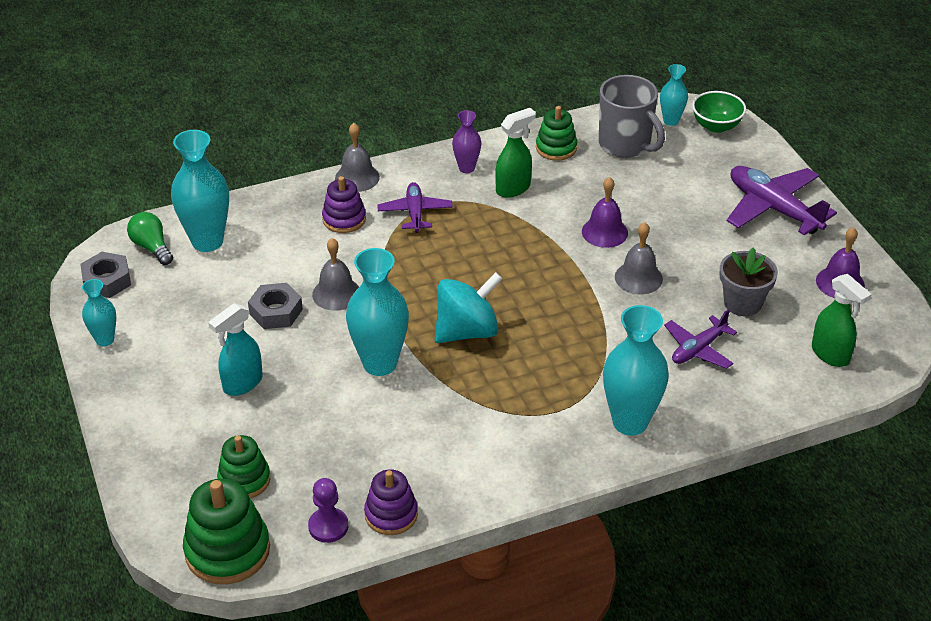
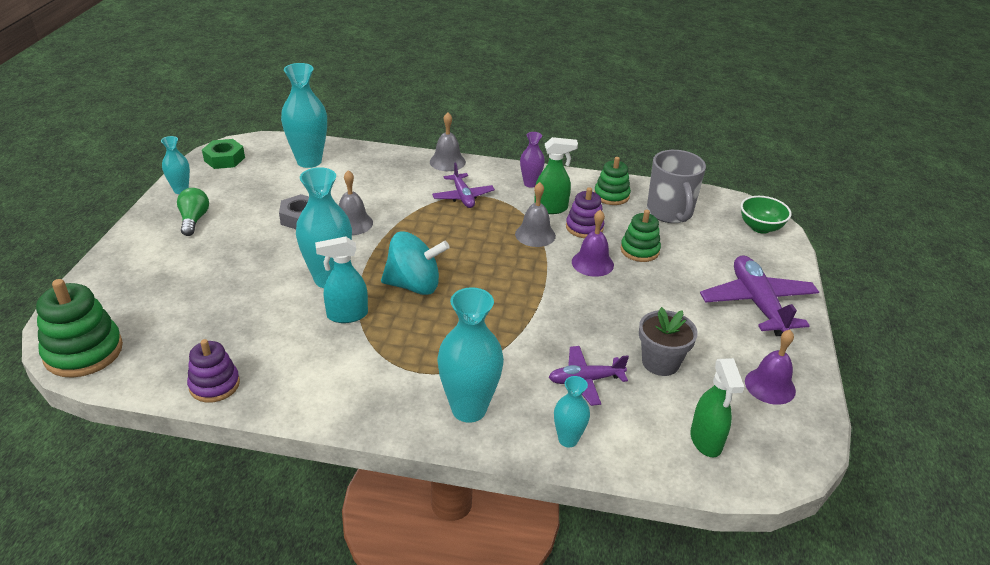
camera: 30 degrees right, 5 degrees down
(107, 280) = (224, 159): grey nut -> green nut
(152, 247) = (273, 152): green light bulb -> green light bulb (194, 220)
(242, 383) = (226, 251): turquoise spray bottle -> turquoise spray bottle (347, 315)
(244, 480) = (152, 311): green stacking toy -> green stacking toy (639, 250)
(328, 526) = (164, 370): purple pawn -> none
(344, 219) = (410, 182): purple stacking toy -> purple stacking toy (584, 227)
(415, 213) = (463, 196): purple plane -> purple plane turned 135 degrees clockwise
(638, 278) = (587, 305): grey bell -> grey bell (535, 235)
(671, 121) = (724, 211): turquoise vase -> turquoise vase (568, 439)

